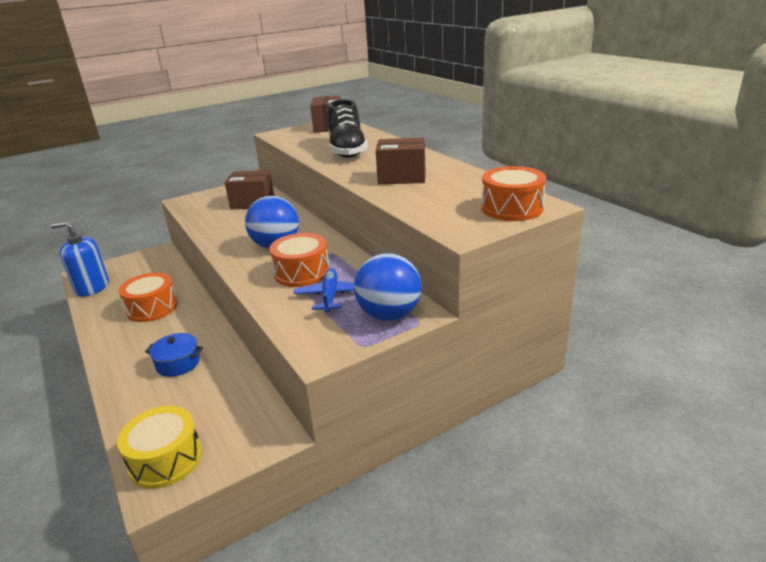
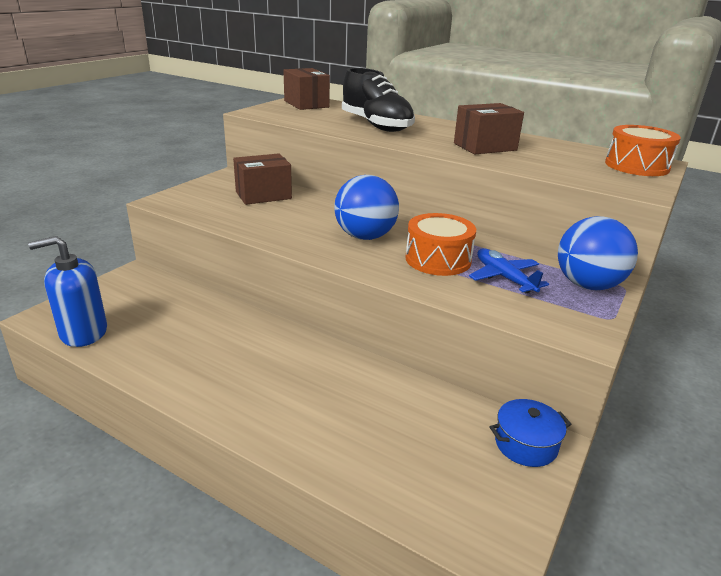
camera: 30 degrees left, 0 degrees up
(152, 308) = (212, 341): orange drum -> none
(165, 459) = (463, 510): yellow drum -> none
(178, 363) = (333, 397): blue pot -> blue pot (525, 444)

